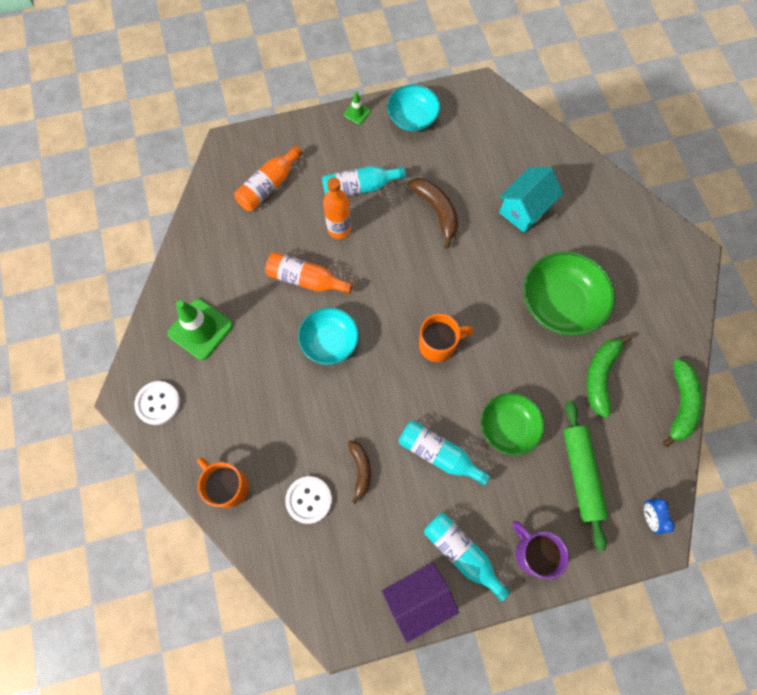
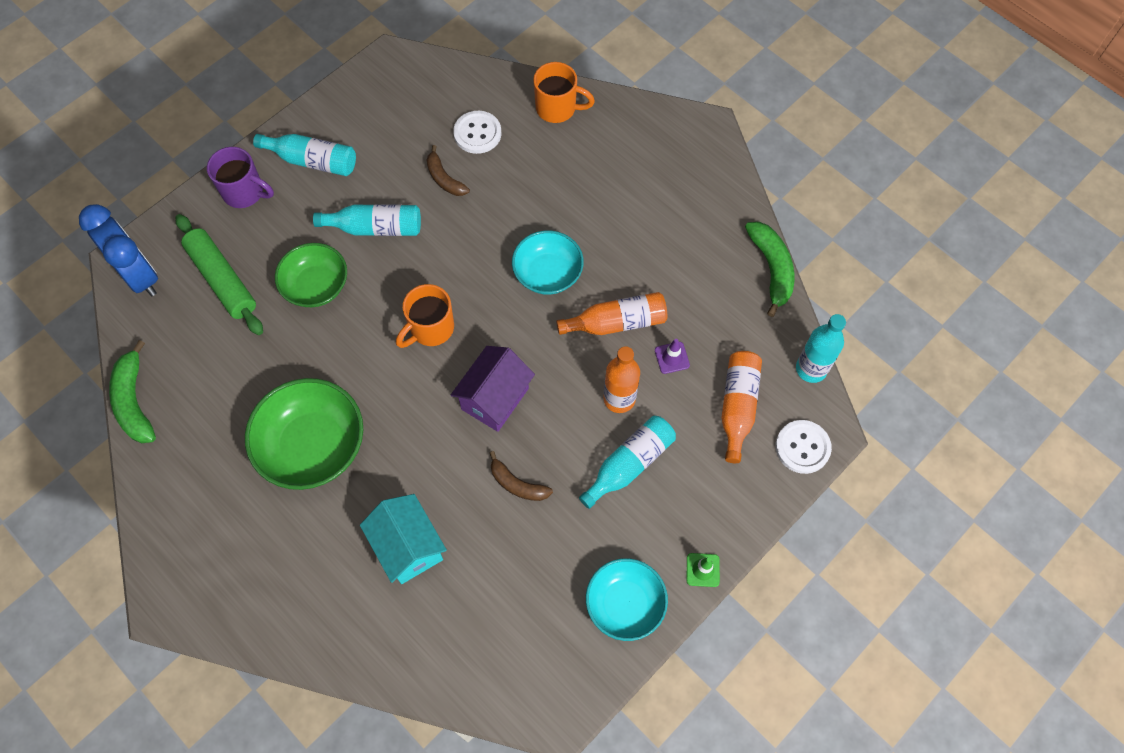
camera: 150 degrees right, 5 degrees down
(158, 403) = (674, 137): white button -> white button (802, 447)
(200, 329) = (688, 218): green traffic cone -> none
(205, 184) = (811, 369): none -> turquoise bottle
(286, 237) = (672, 358): none -> purple traffic cone
(417, 598) = (336, 111): purple house -> purple house (495, 399)
(437, 211) = (517, 484): brown banana -> brown banana, size x0.66
(524, 210) = (408, 547): turquoise house -> turquoise house turned 45 degrees counterclockwise
(600, 376) = (236, 387): green banana -> green banana (771, 269)
(649, 517) = (139, 275): blue clock -> blue clock, size x2.11

